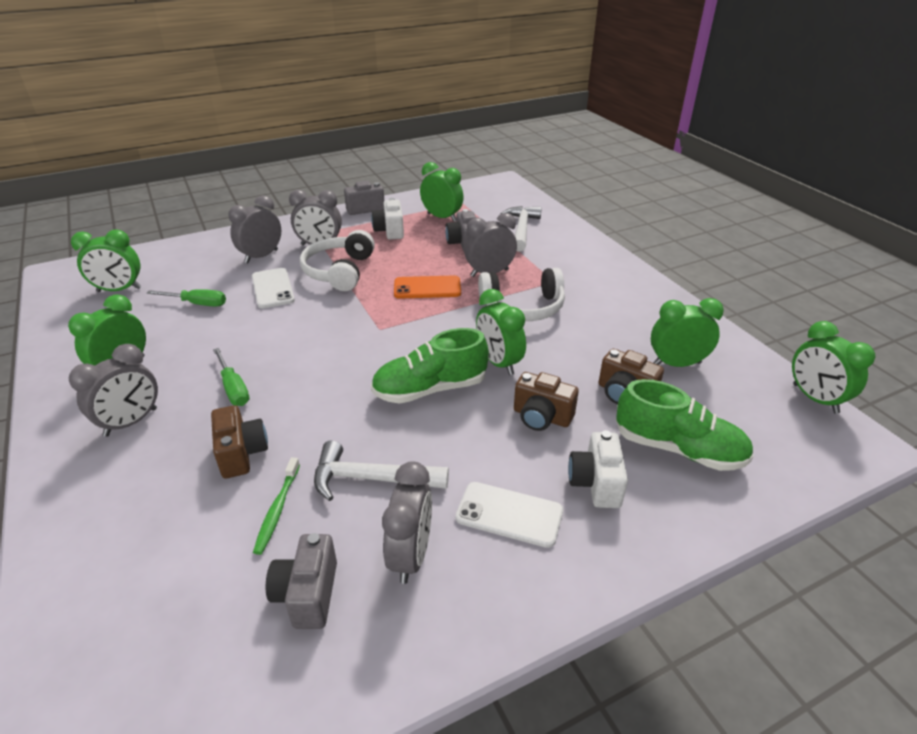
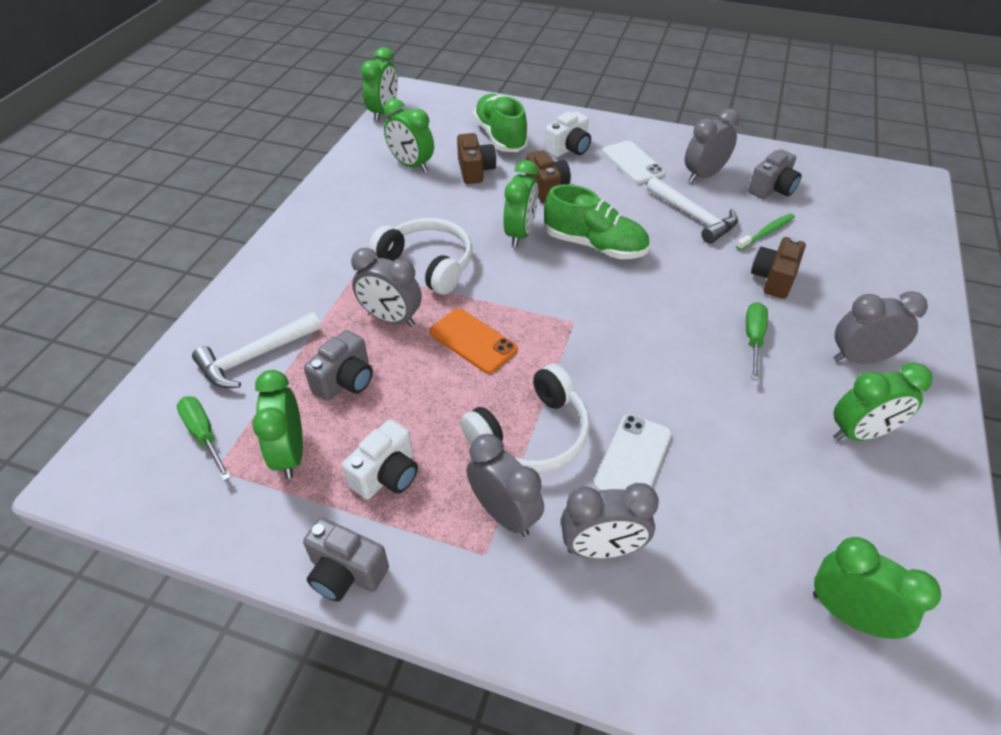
camera: 135 degrees left, 10 degrees up
(197, 304) = (742, 494): green screwdriver -> green screwdriver (204, 435)

